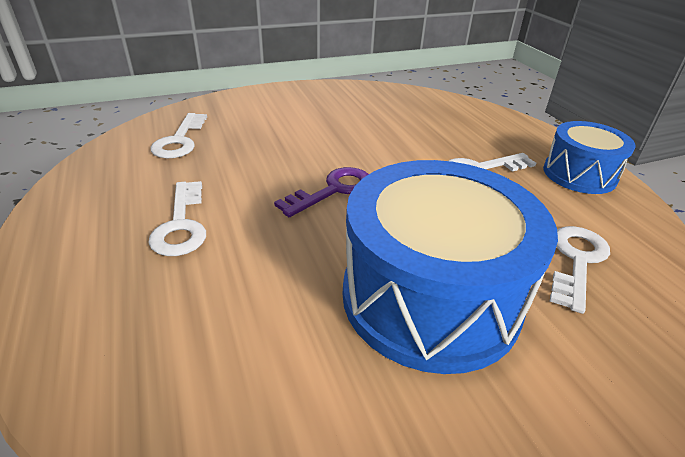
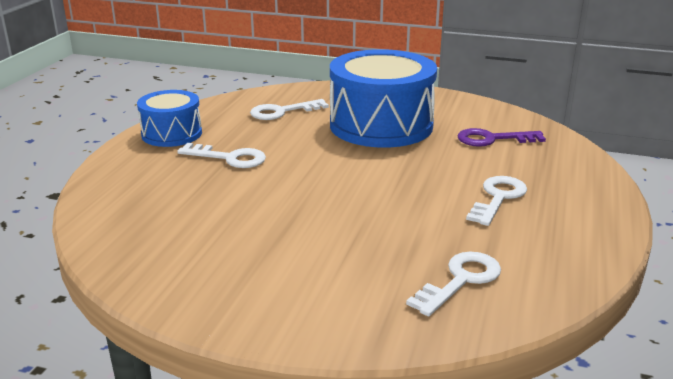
camera: 140 degrees left, 10 degrees down
(333, 190) = (363, 182): purple key -> purple key (493, 139)

